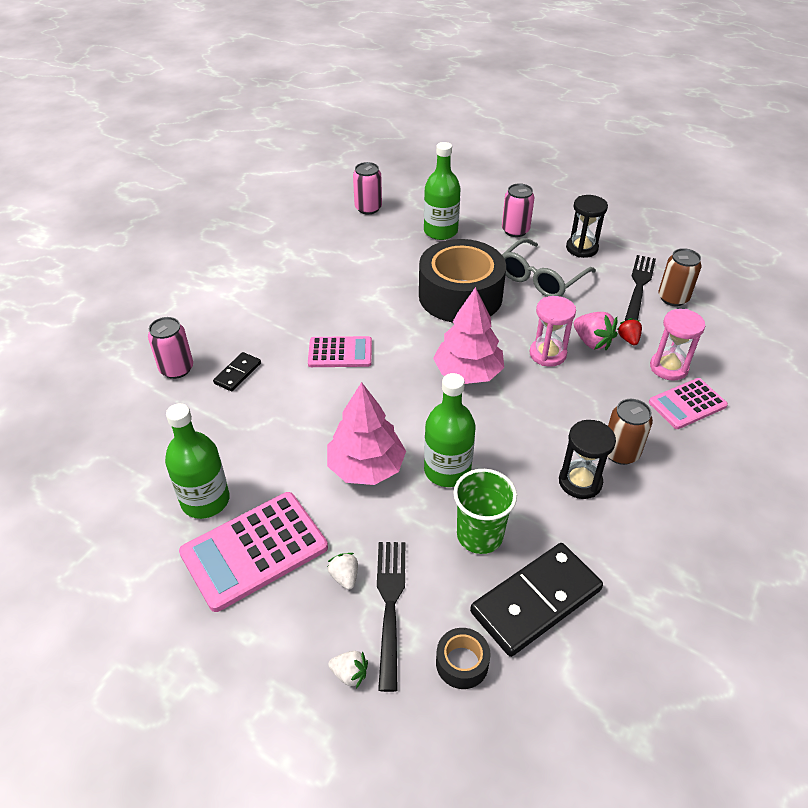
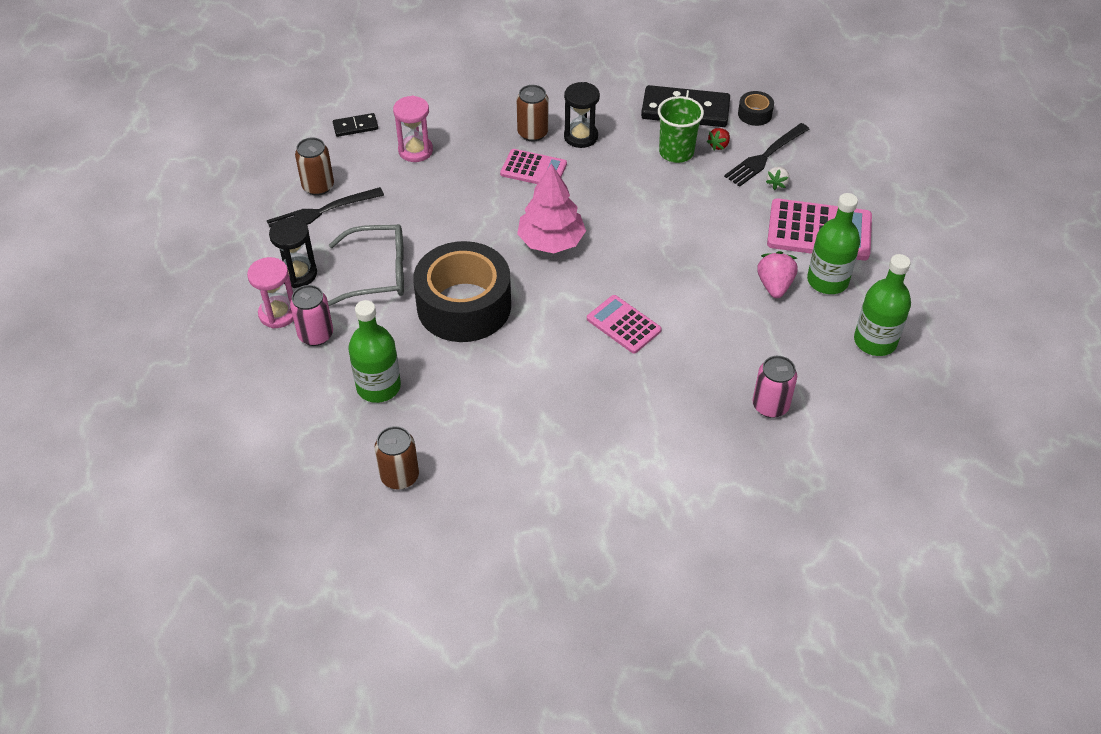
camera: 135 degrees left, 5 degrees up
(238, 373) = (723, 364): black domino -> black domino (355, 126)
(350, 674) = (817, 145): white strawberry -> none
(366, 467) = (700, 230): pink tree -> none
(368, 208) = (400, 476): pink can -> brown can
(447, 470) = (650, 194): green bottle -> green bottle (875, 341)
(547, 354) = (476, 214): pink hourglass -> pink hourglass (278, 314)
(592, 342) = (432, 200): pink strawberry -> pink strawberry (774, 285)
(628, 339) = (405, 184): red strawberry -> red strawberry (719, 145)
(687, 404) = (446, 126): pink calculator -> pink calculator (533, 169)

